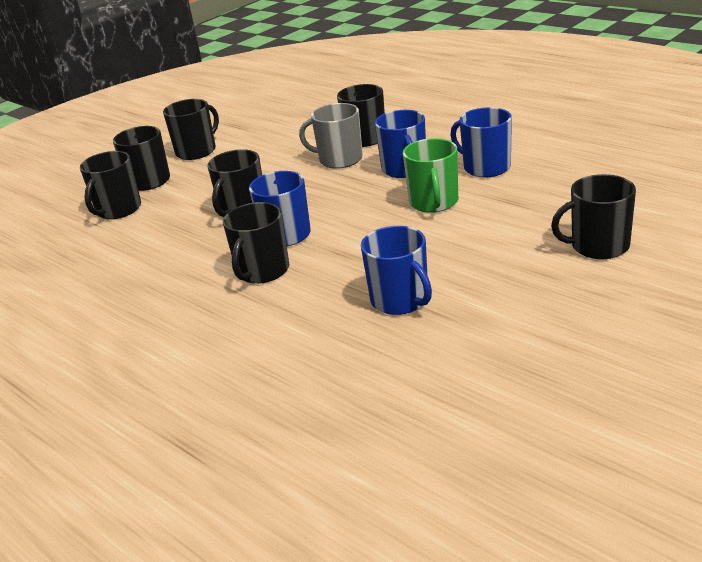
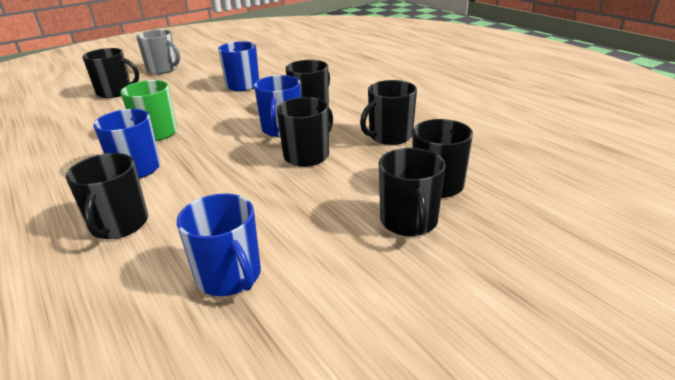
camera: 170 degrees left, 0 degrees up
(197, 151) = (339, 268): black mug -> black mug (389, 136)
(339, 159) = (178, 196): grey mug -> grey mug (163, 69)
(485, 167) = (79, 154): blue mug -> blue mug (229, 276)

